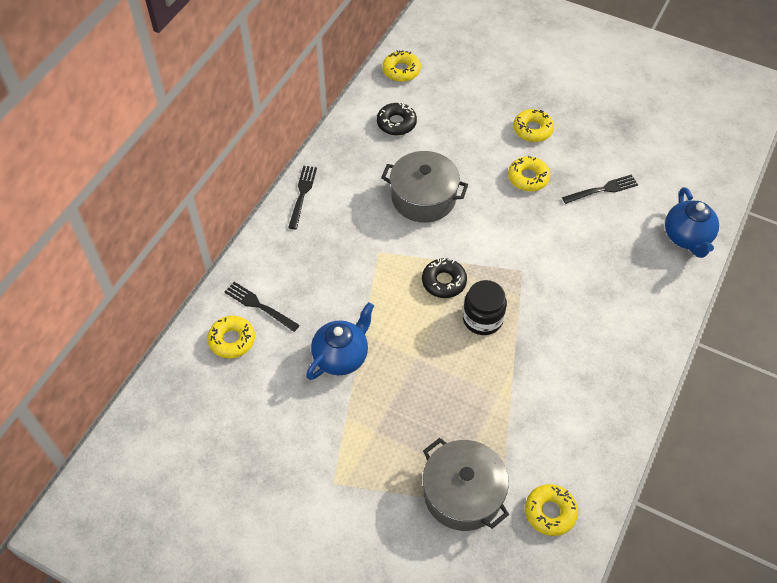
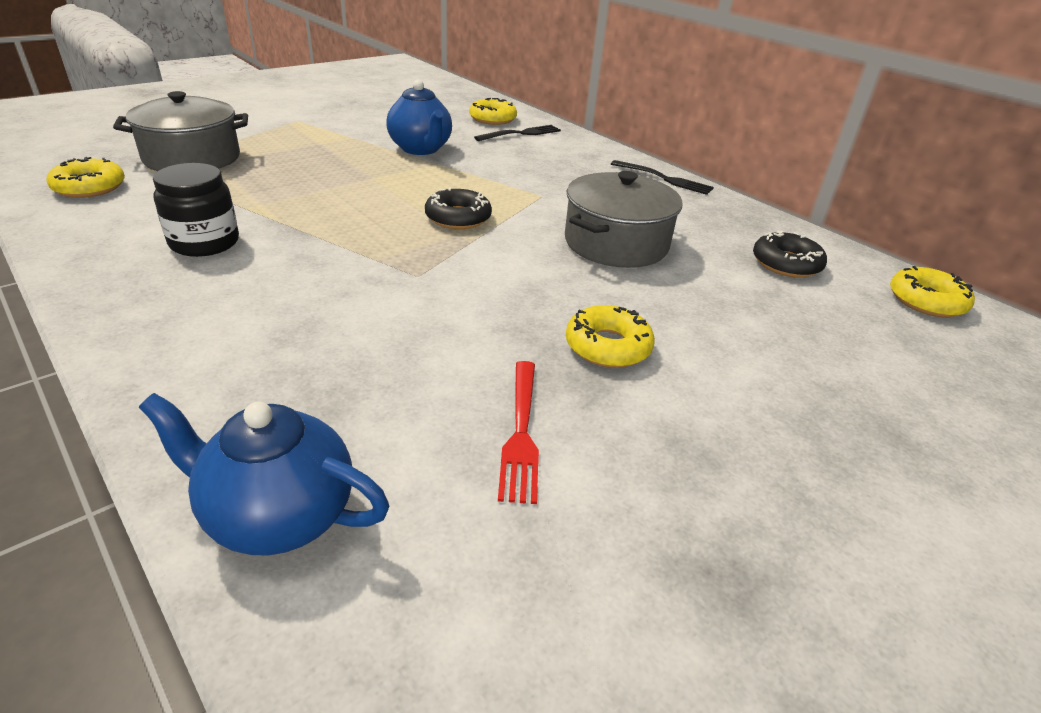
camera: 110 degrees right, 20 degrees down
(482, 319) = (374, 224): black jar -> black jar (204, 243)
(532, 129) = (742, 399): yellow donut -> none
(602, 189) = (521, 432): black fork -> red fork

